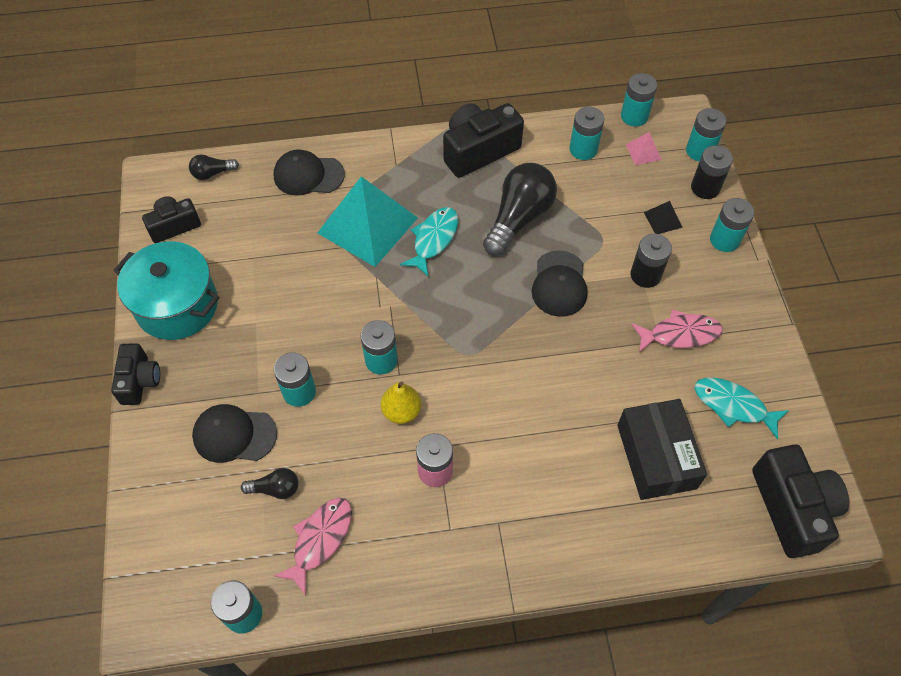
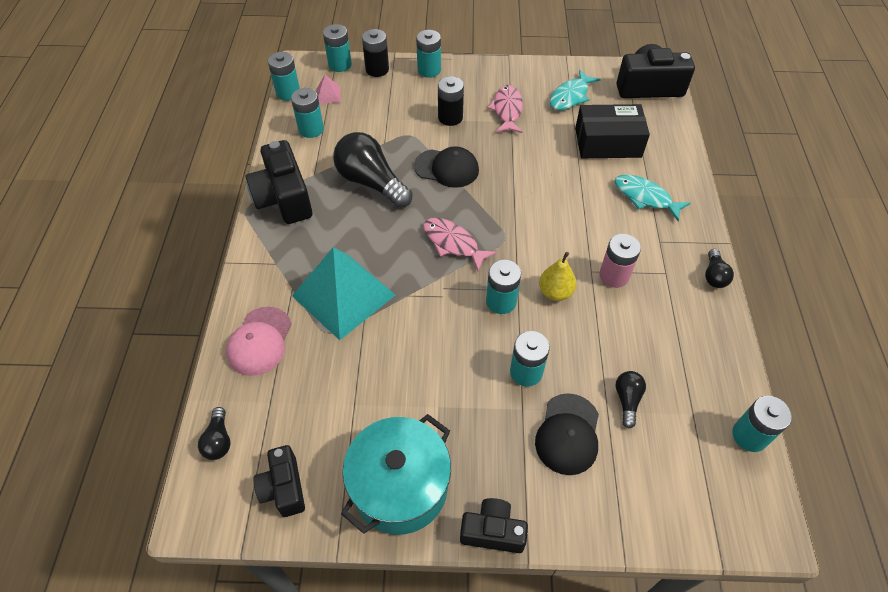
camera: 80 degrees left, 5 degrees down
(308, 175) = (259, 341): black cap -> pink cap
(320, 540) = (677, 367): pink fish -> pink fish (453, 243)
(433, 239) = (377, 245): turquoise fish -> turquoise fish (645, 197)
(456, 587) = (714, 275): none -> black light bulb
(663, 219) = (400, 98): black pyramid -> none

